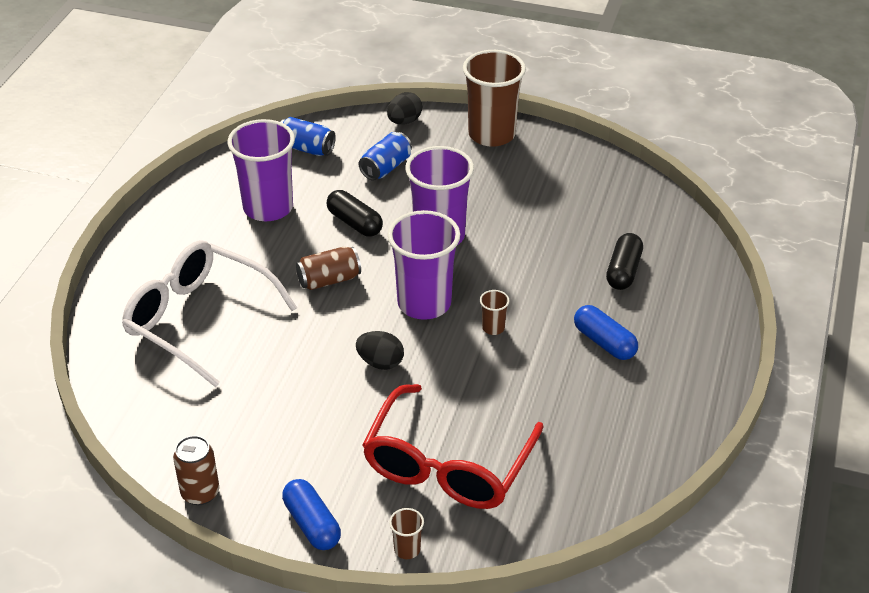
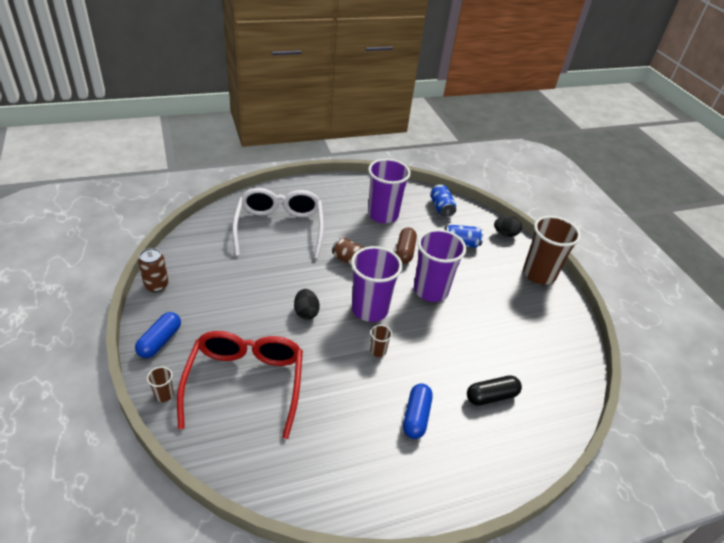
camera: 50 degrees right, 0 degrees up
(354, 223) = (405, 251): black capsule -> brown capsule
(447, 465) = (245, 382): red glasses -> red glasses turned 105 degrees clockwise

